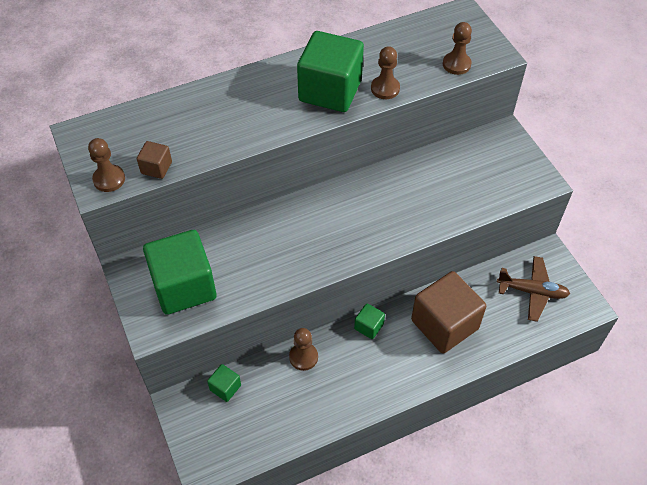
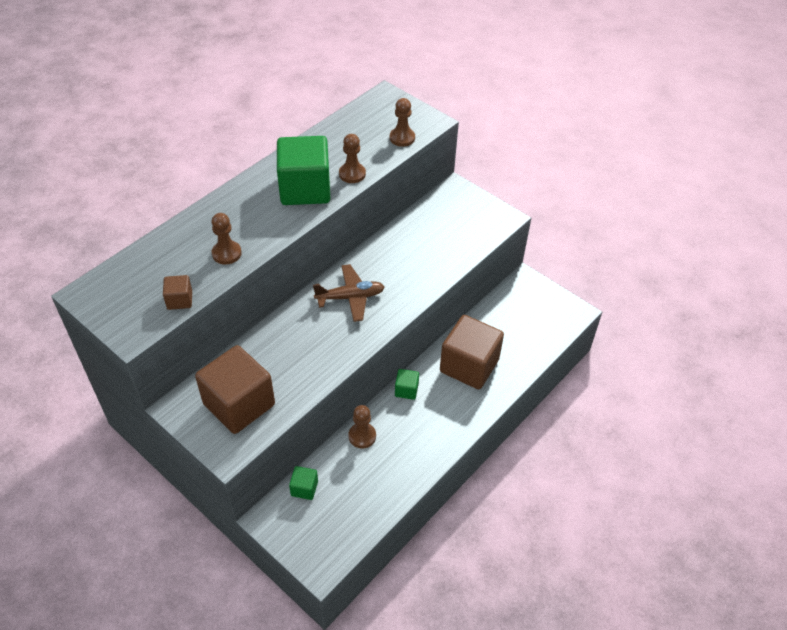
camera: 25 degrees left, 5 degrees down
(109, 179) = (139, 324): brown pawn -> brown pawn (226, 253)
(184, 286) = (239, 404): green cube -> brown cube
(532, 292) = (527, 314): brown plane -> brown plane (350, 297)

